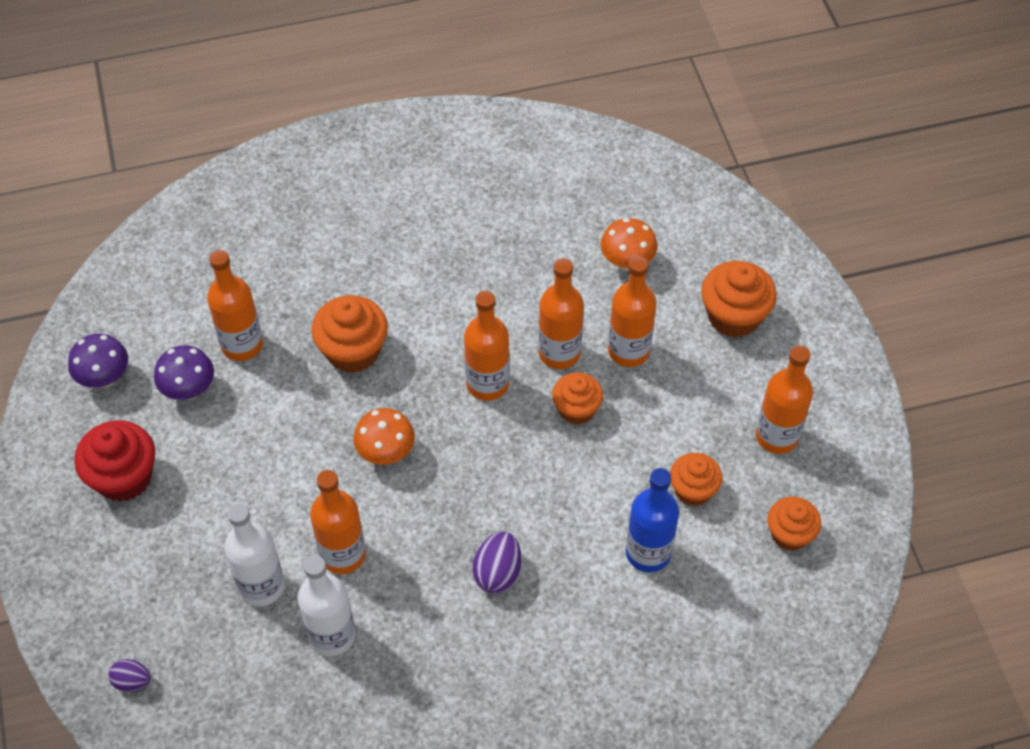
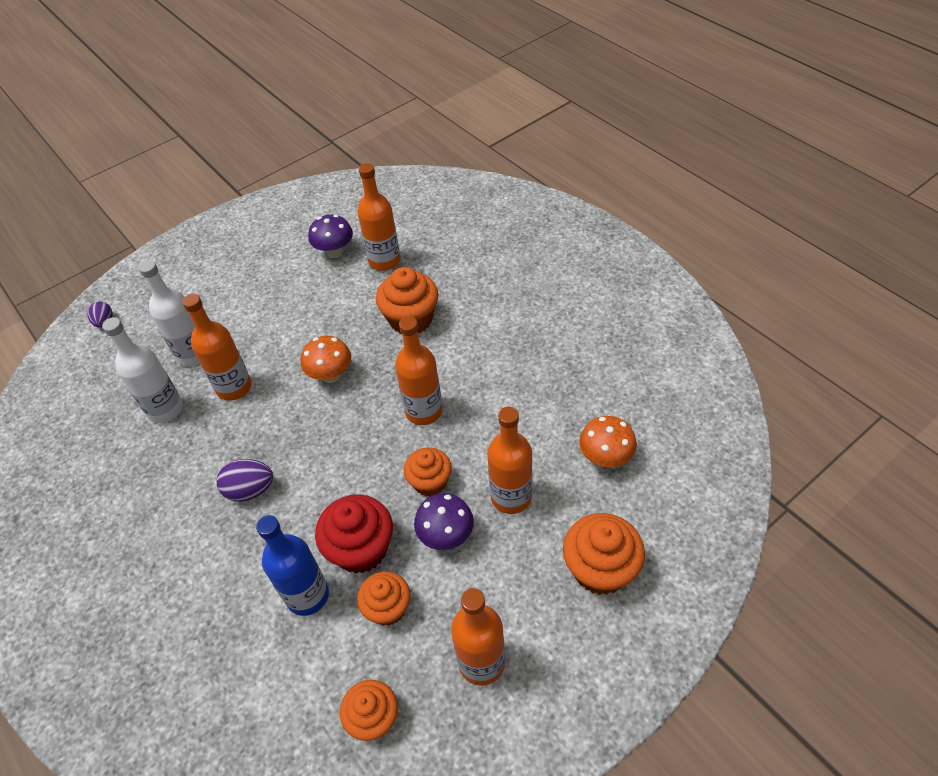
camera: 70 degrees right, 5 degrees down
(104, 378) = (325, 211): purple mushroom -> purple mushroom (446, 536)
(124, 477) = (254, 252): red cupcake -> red cupcake (361, 549)
(559, 353) = (480, 447): orange bottle -> none

